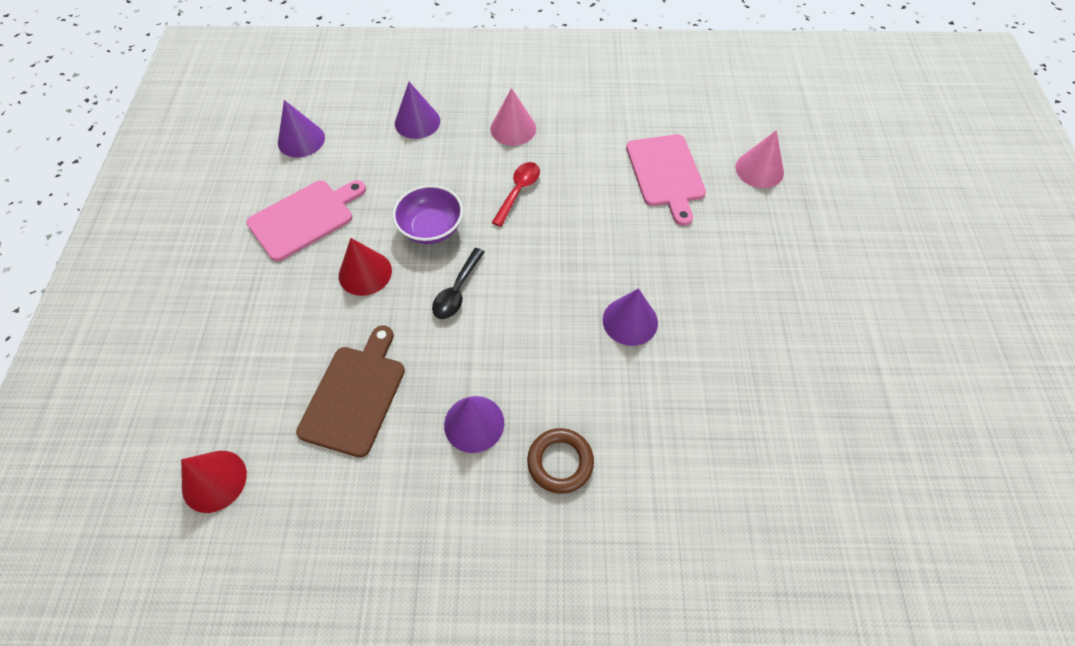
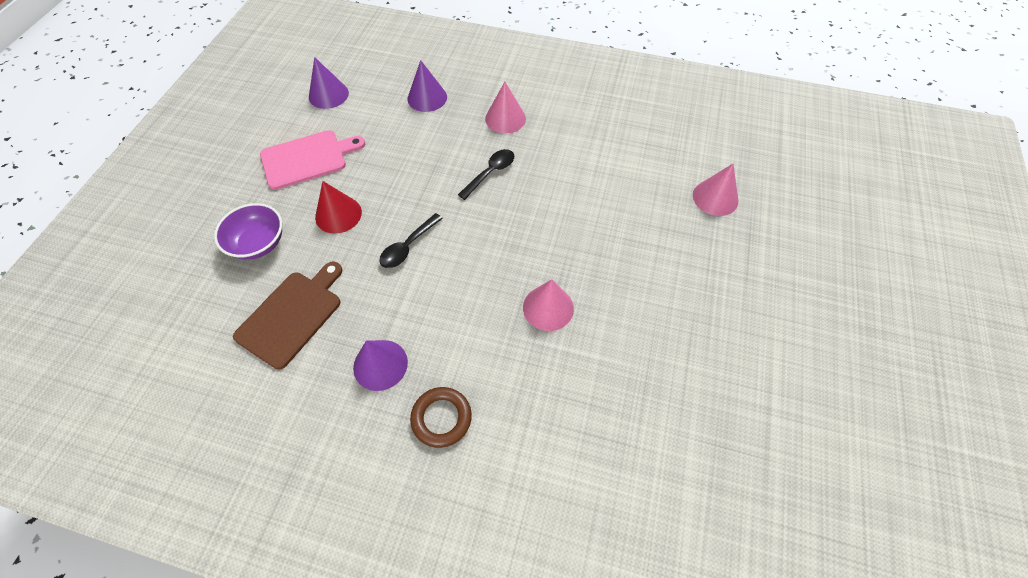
camera: 15 degrees right, 0 degrees up
(214, 481) = (156, 358): red cone -> none
(431, 228) = (406, 189): purple bowl -> purple bowl (258, 243)
(518, 191) = (490, 173): red spoon -> black spoon
(630, 321) = (548, 307): purple cone -> pink cone
(666, 174) = (626, 184): pink cutting board -> none

